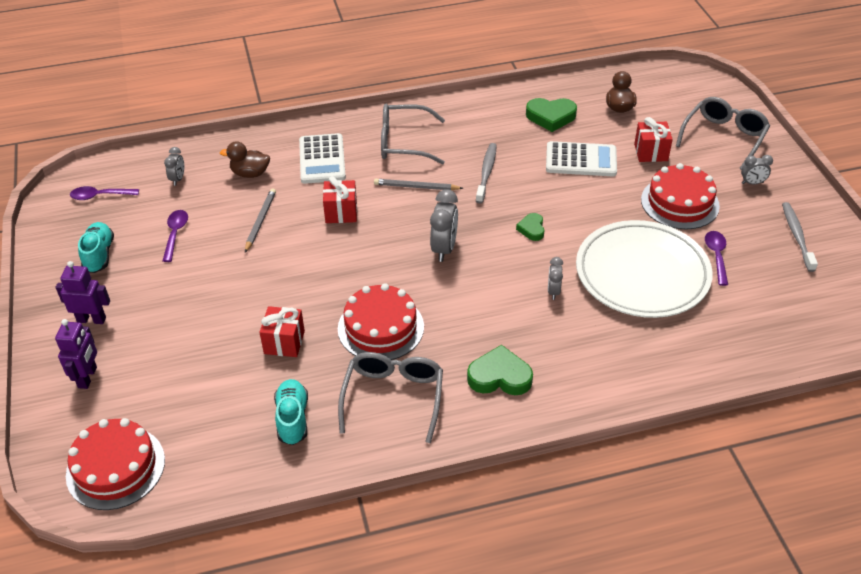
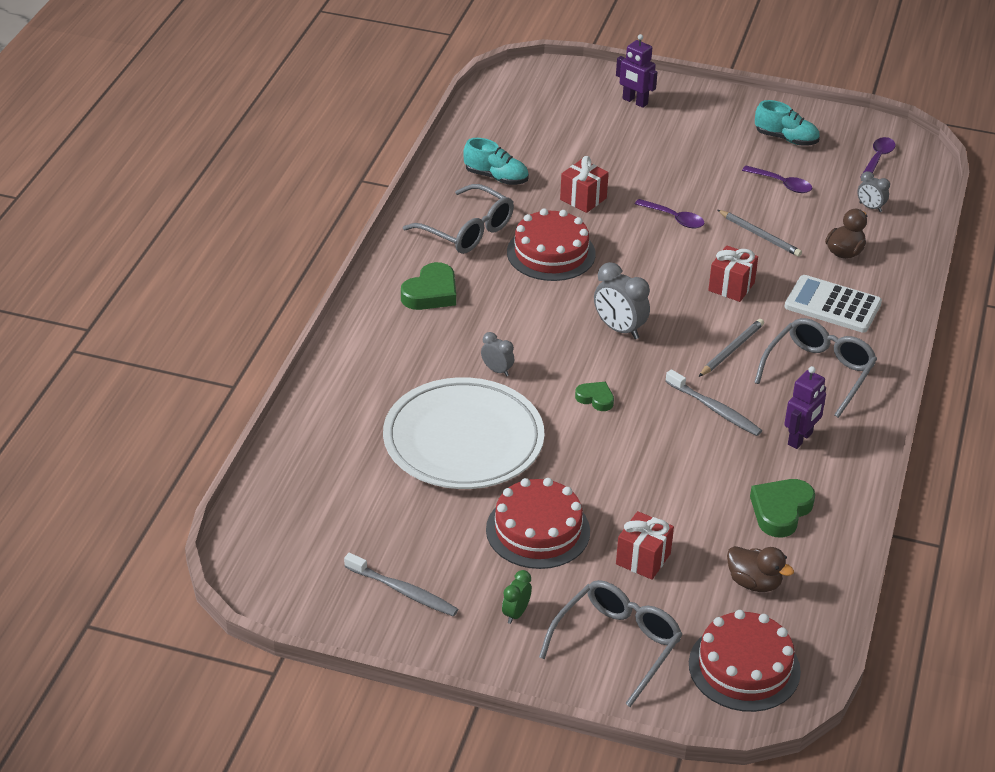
camera: 120 degrees right, 5 degrees down
(92, 319) = (702, 117): purple robot -> purple robot (800, 439)
(115, 467) = (530, 93): red cake -> red cake (744, 667)
(581, 160) = (677, 492): white calculator -> none
(716, 256) = (435, 508): purple spoon -> purple spoon (674, 218)
(724, 137) = (617, 644): grey glasses -> grey glasses turned 120 degrees counterclockwise
(752, 183) = (516, 613): grey clock -> green clock

